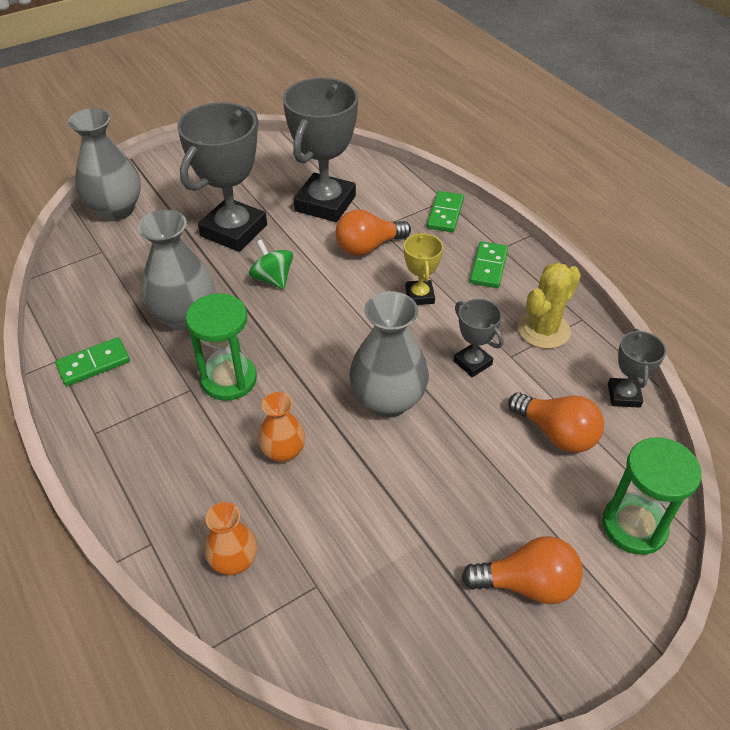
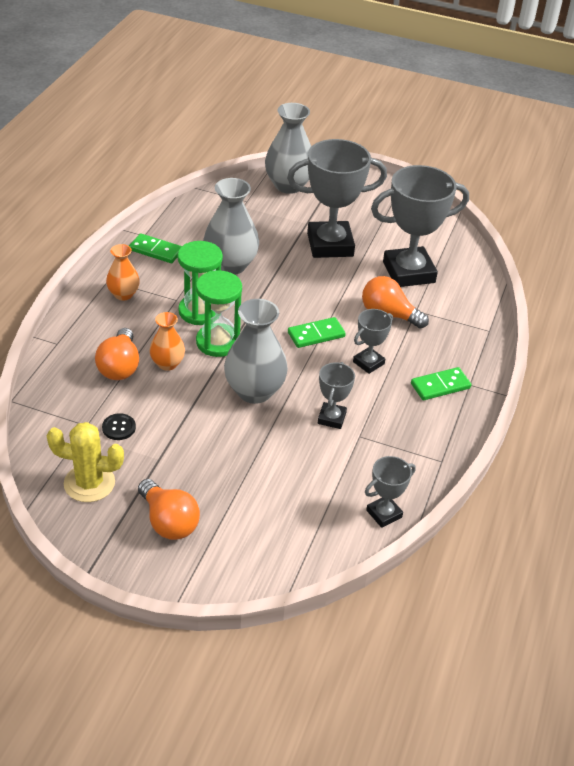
camera: 50 degrees right, 5 degrees down
(234, 561) = (74, 382): orange vase -> orange vase (123, 294)
(273, 279) = (305, 285): green spinning top -> none
(347, 554) = (119, 428): none -> black button
(419, 295) = (368, 363): yellow trophy -> grey trophy
(445, 214) = (472, 337): green domino -> green domino (316, 334)
(543, 330) = (405, 443): yellow cactus -> yellow cactus (89, 483)
(556, 433) = (309, 489): orange light bulb -> orange light bulb (119, 367)
(634, 526) = (264, 561): green hourglass -> green hourglass (218, 342)

